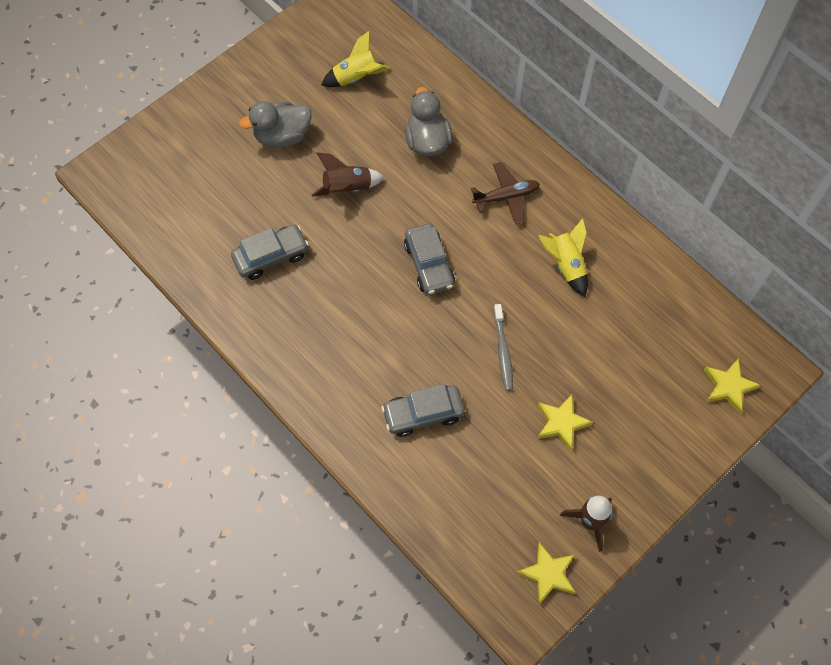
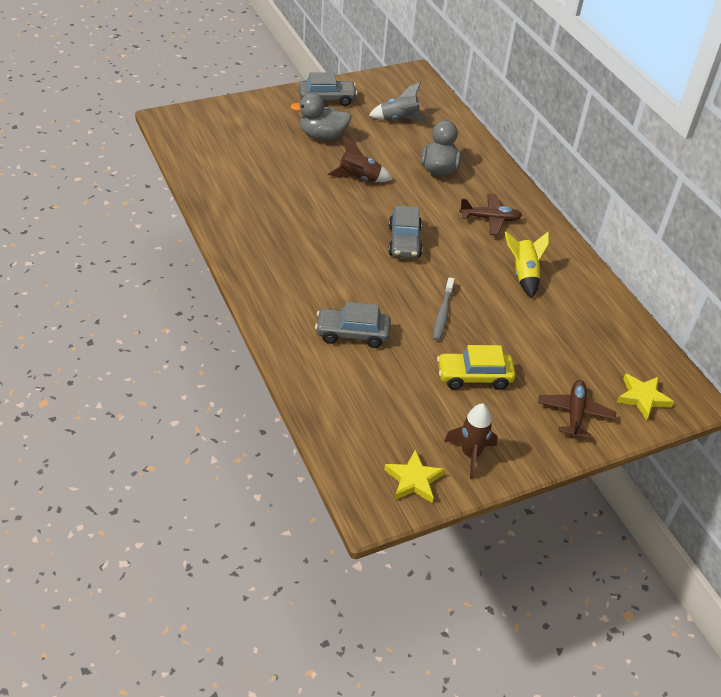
camera: 15 degrees right, 20 degrees down
(271, 256) = (275, 201): grey car -> grey car (327, 99)
(356, 78) = (399, 119): yellow rocket -> grey rocket
(561, 423) = (474, 377): yellow star -> yellow car
(671, 432) = (575, 413): none -> brown plane

